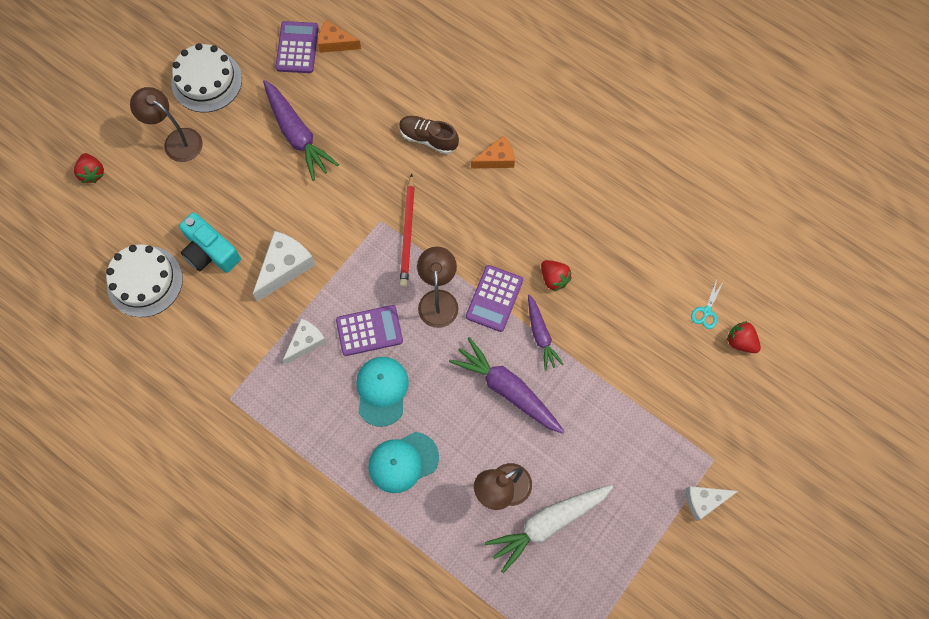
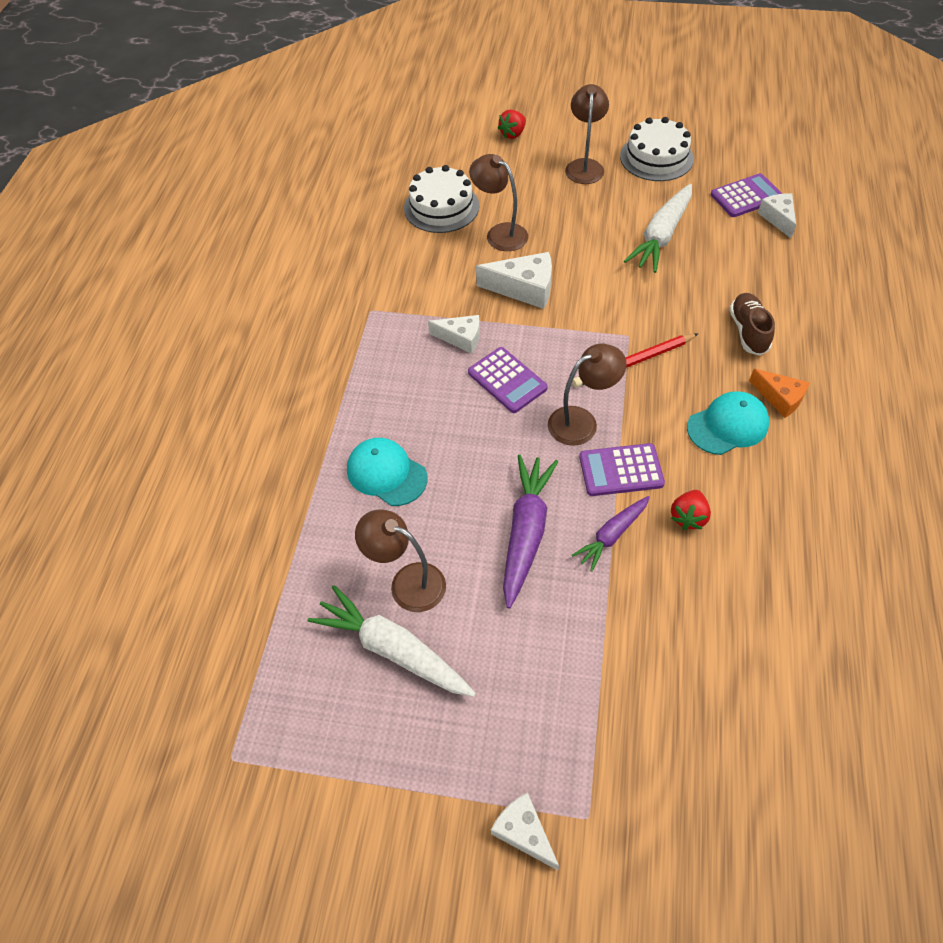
camera: 65 degrees right, 15 degrees down
(210, 251) = (500, 233): turquoise camera -> brown lamp
(297, 135) = (661, 236): purple carrot -> white carrot
(335, 43) = (778, 218): orange cheese -> white cheese
(382, 391) = (451, 420): turquoise cap -> turquoise cap (728, 425)
(706, 311) = (781, 712): turquoise scissors -> none
(740, 341) = (773, 778): red strawberry -> none

